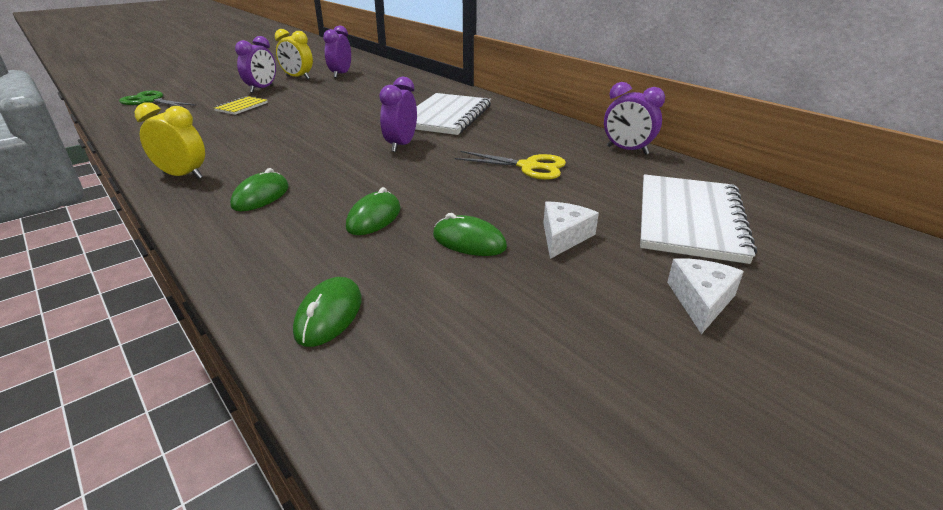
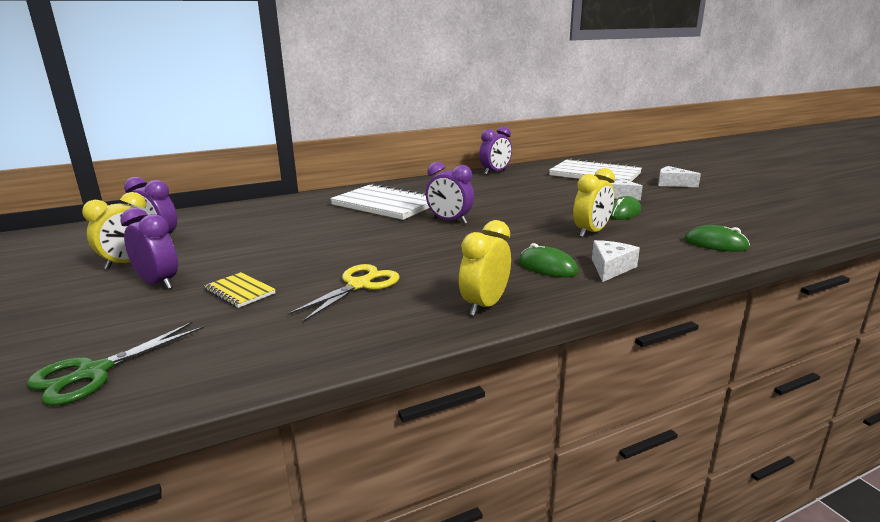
camera: 75 degrees left, 10 degrees down
(250, 229) = (610, 268): none -> white cheese
(374, 218) = (591, 232): green mouse -> yellow clock
(528, 167) = (513, 193): yellow scissors -> yellow scissors (359, 285)

